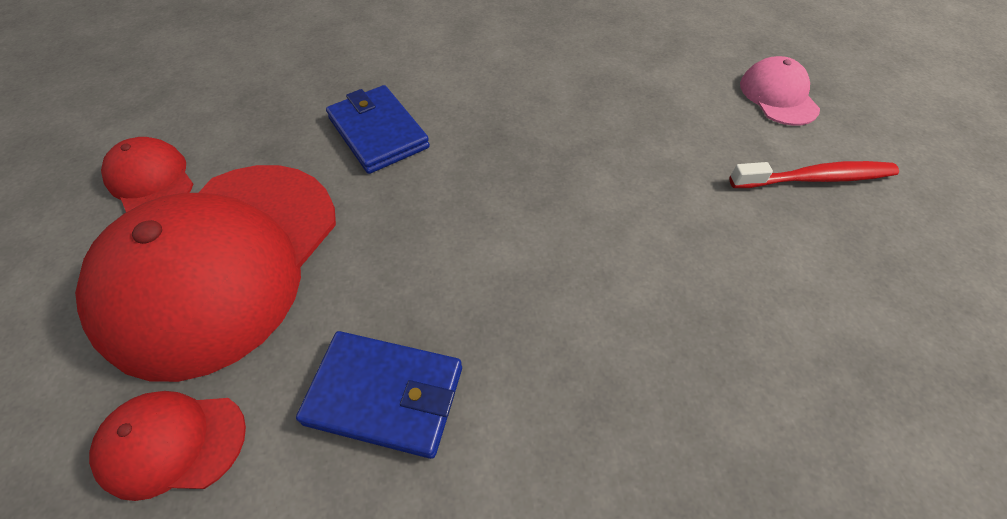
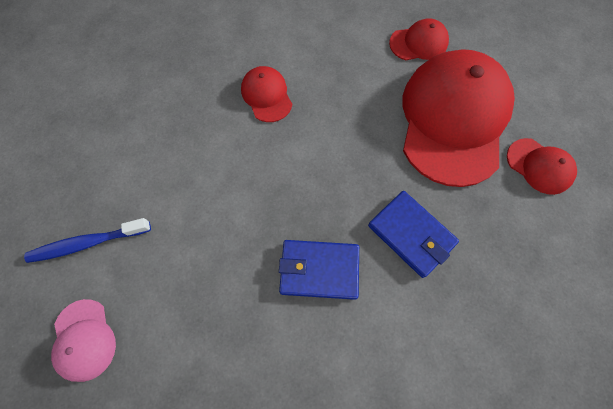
camera: 170 degrees right, 15 degrees up
(385, 395) = (338, 72): blue wallet -> blue wallet (319, 270)
(546, 364) = (266, 95): none -> red cap
(815, 178) = (87, 243): red toothbrush -> blue toothbrush

